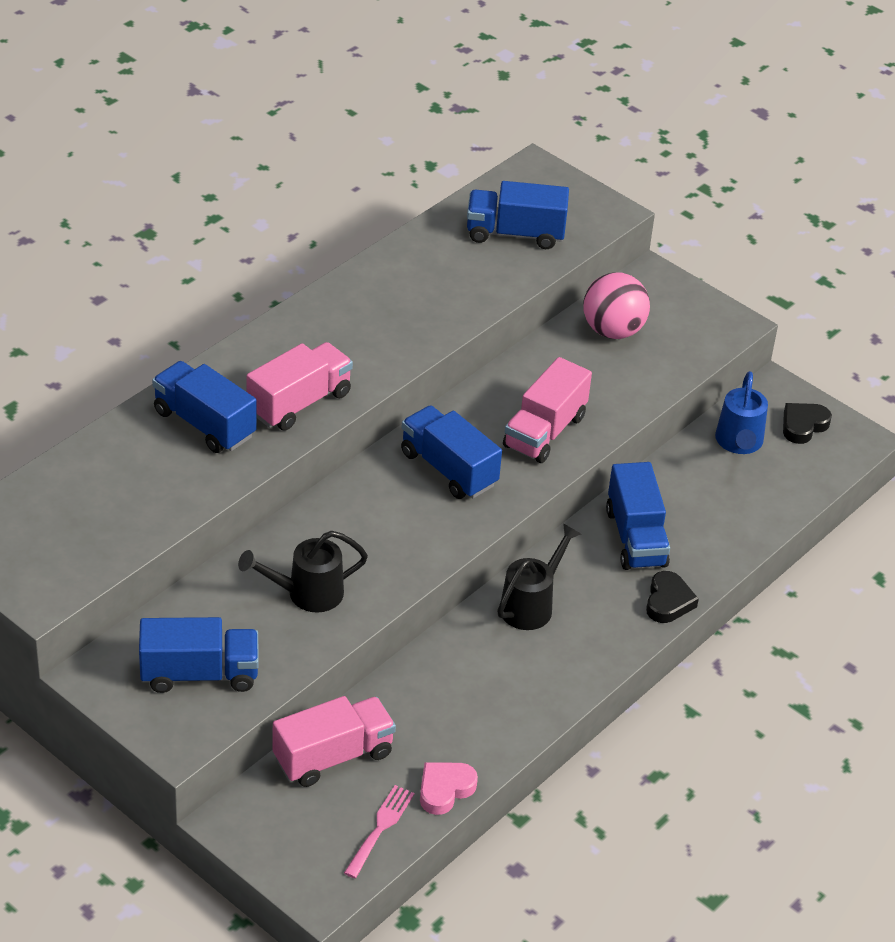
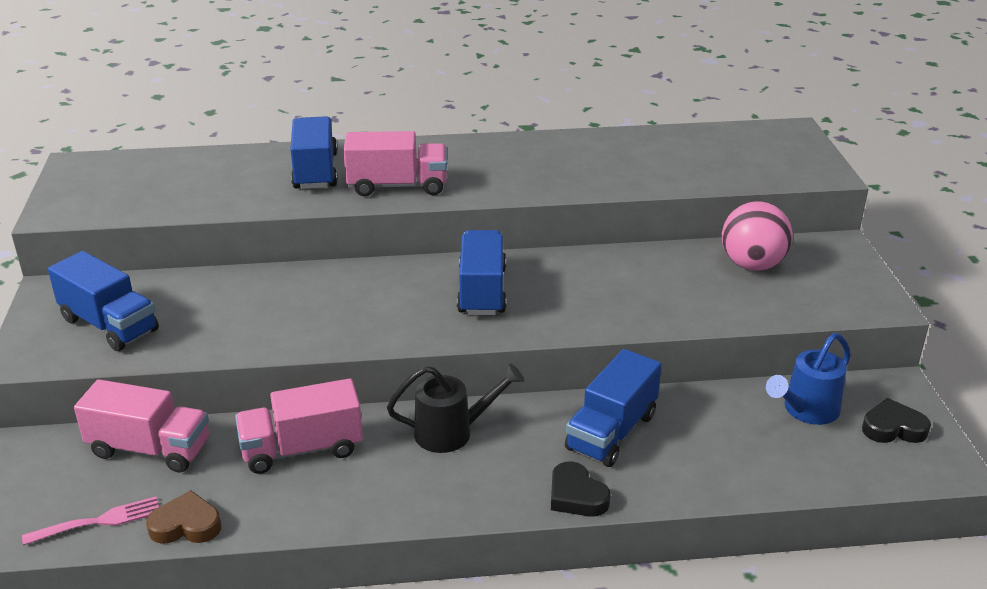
camera: 45 degrees right, 10 degrees down
(307, 593) = (257, 316): black watering can -> none
(445, 789) = (186, 525): pink heart -> brown heart
(515, 234) = (718, 158): blue truck -> none
(544, 431) = (597, 303): pink truck -> pink truck (302, 449)
(668, 601) = (576, 496): black heart -> black heart turned 90 degrees clockwise

